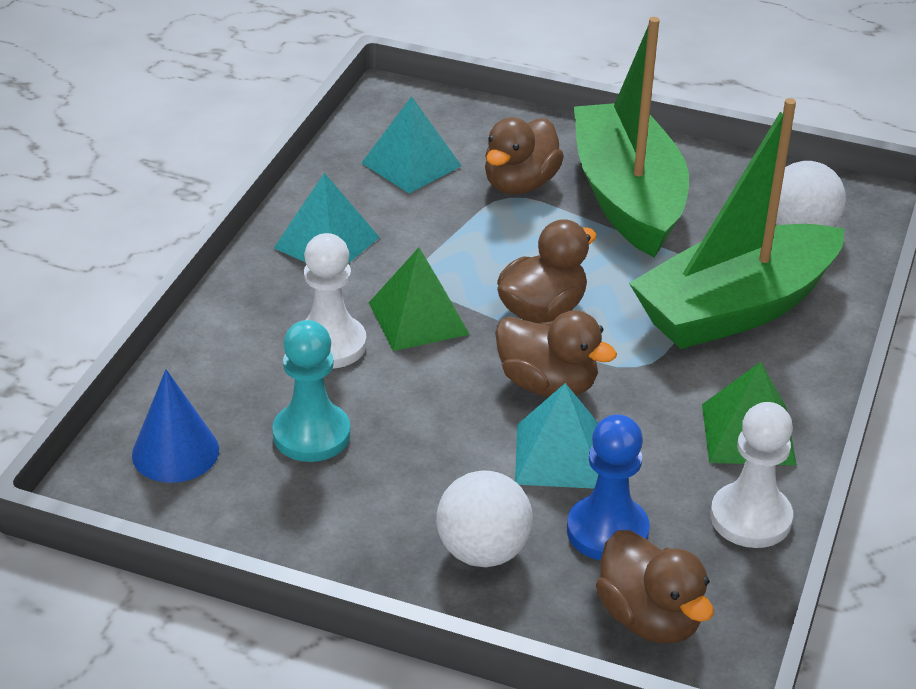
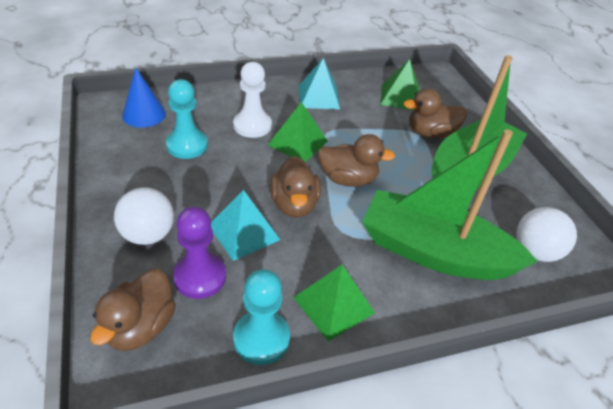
camera: 50 degrees right, 5 degrees up
(411, 164) = (400, 97): turquoise pyramid -> green pyramid
(607, 531) = (200, 277): blue pawn -> purple pawn
(750, 518) = (261, 338): white pawn -> turquoise pawn

